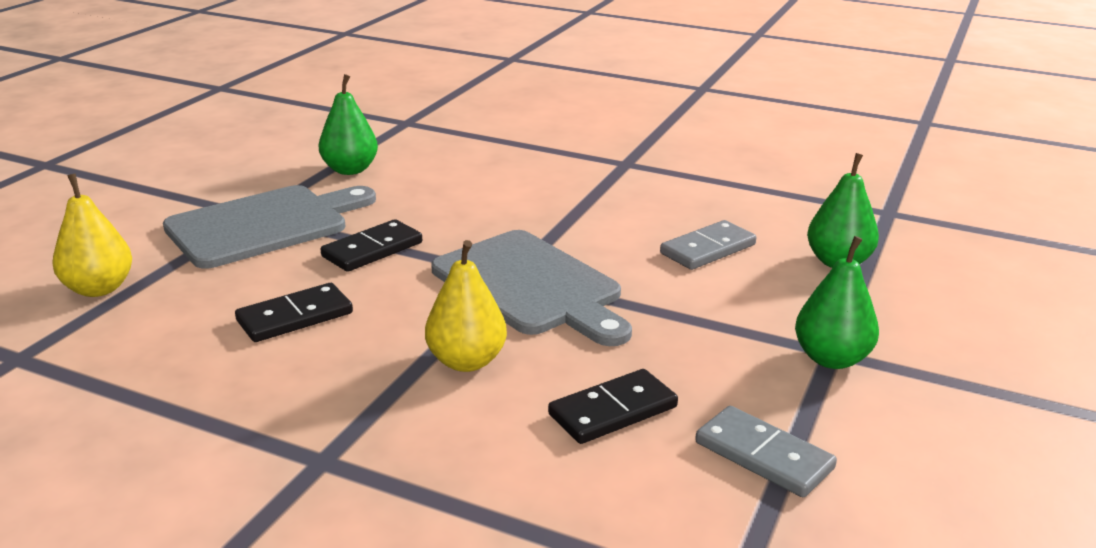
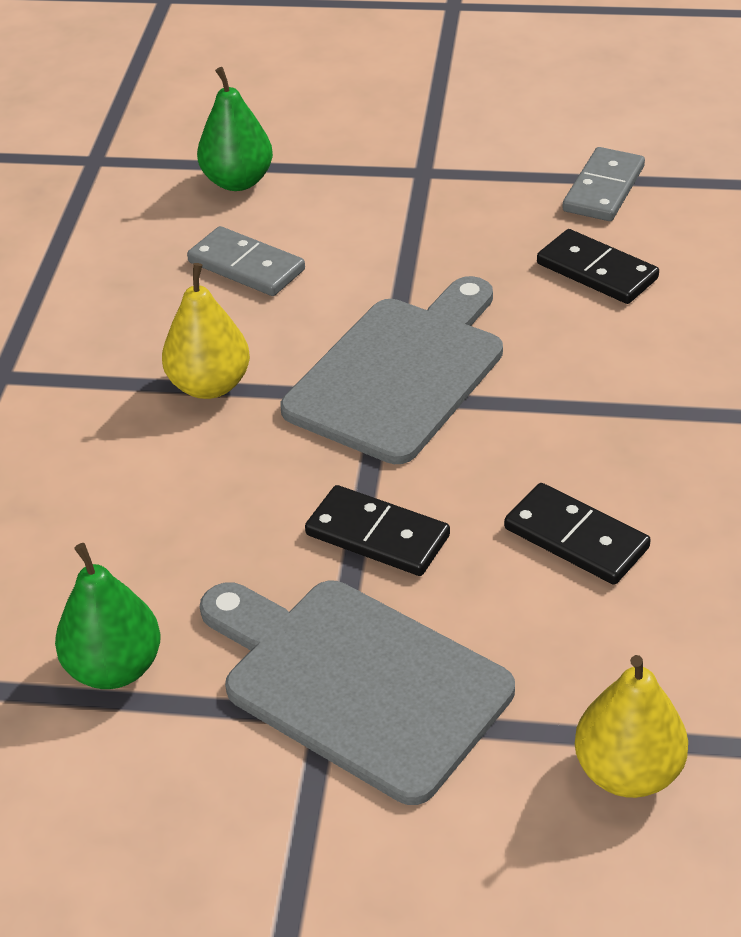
camera: 105 degrees left, 15 degrees up
(466, 361) = (578, 377): yellow pear -> yellow pear (210, 385)
(831, 359) = (435, 170): green pear -> none

